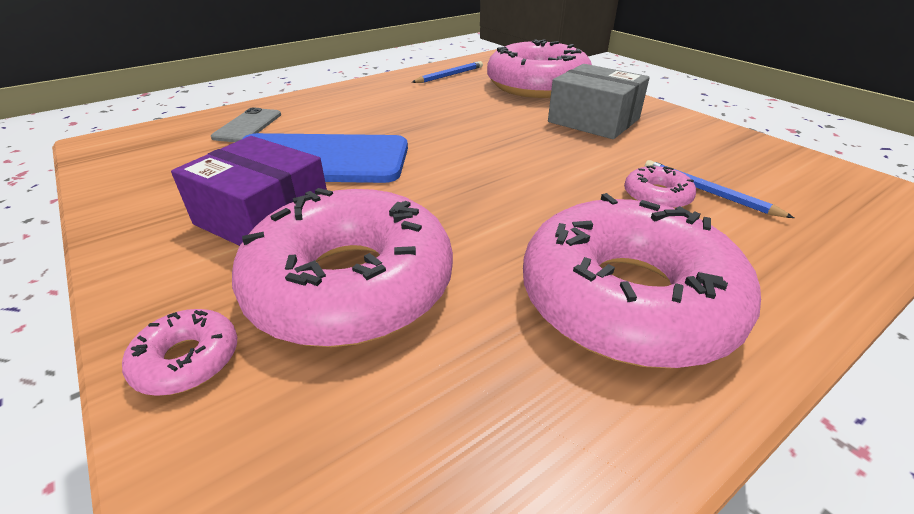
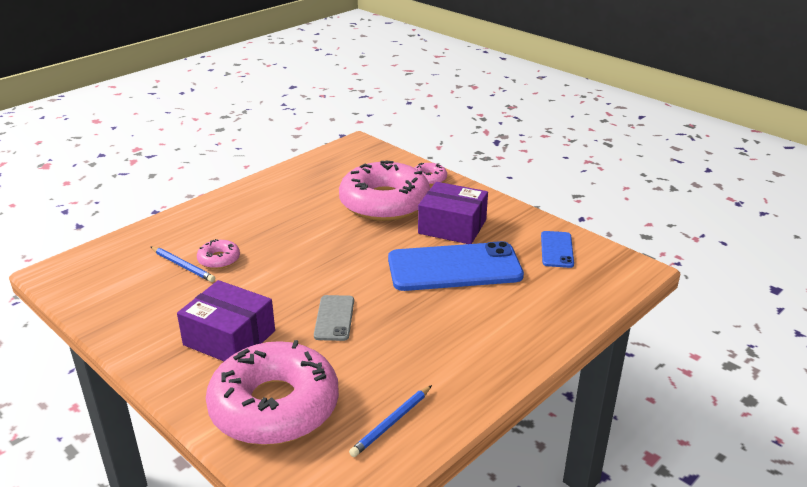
camera: 170 degrees right, 5 degrees down
(156, 170) = (557, 249): none -> blue phone
(248, 126) = (545, 298): grey phone -> grey phone (334, 318)
(593, 120) = (229, 338): grey box -> purple box
(627, 299) = (263, 208): pink donut -> none

